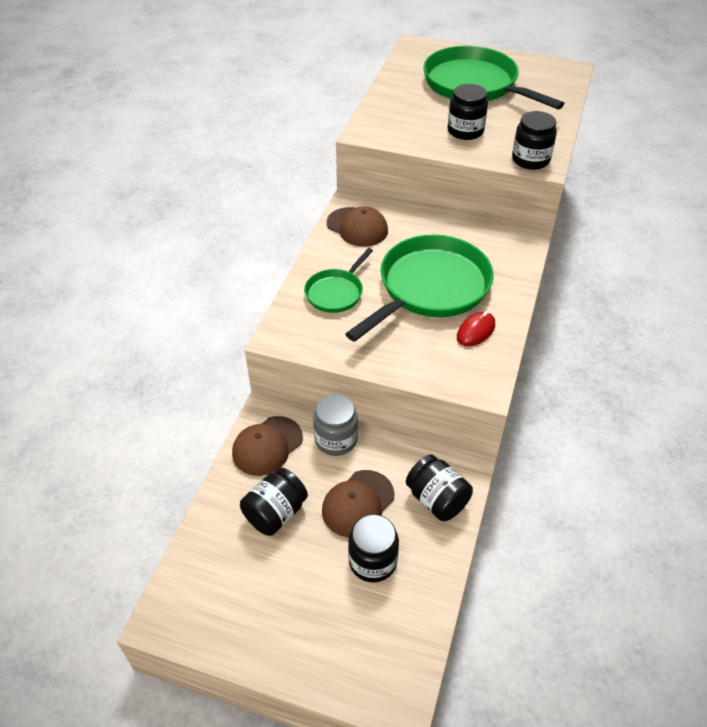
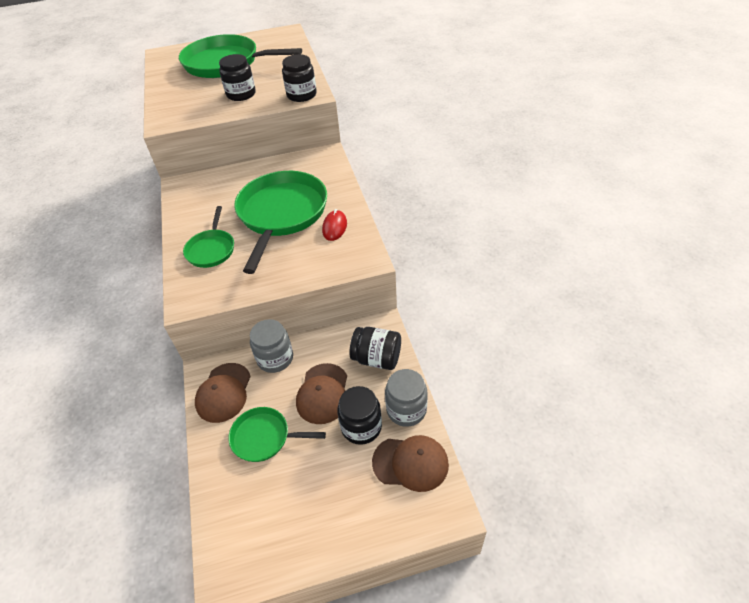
camera: 30 degrees left, 0 degrees up
(275, 513) = (264, 437): black jar -> green pan
(357, 227) = (196, 198): brown cap -> brown cap (410, 463)
(430, 572) = (406, 409): none -> grey jar

